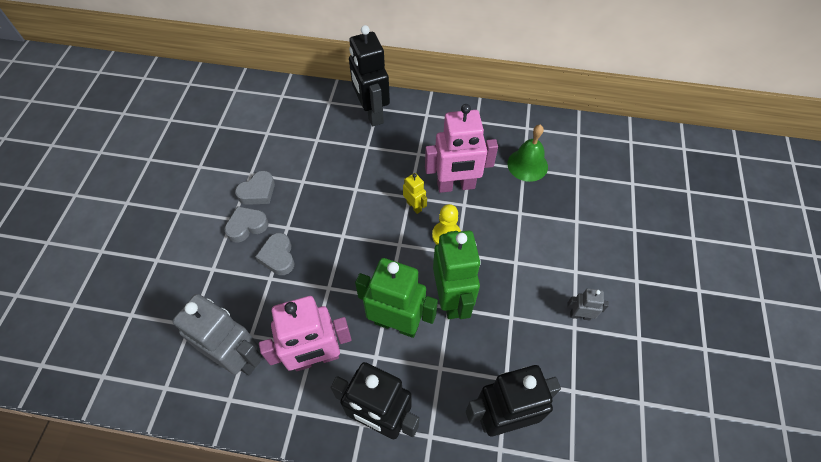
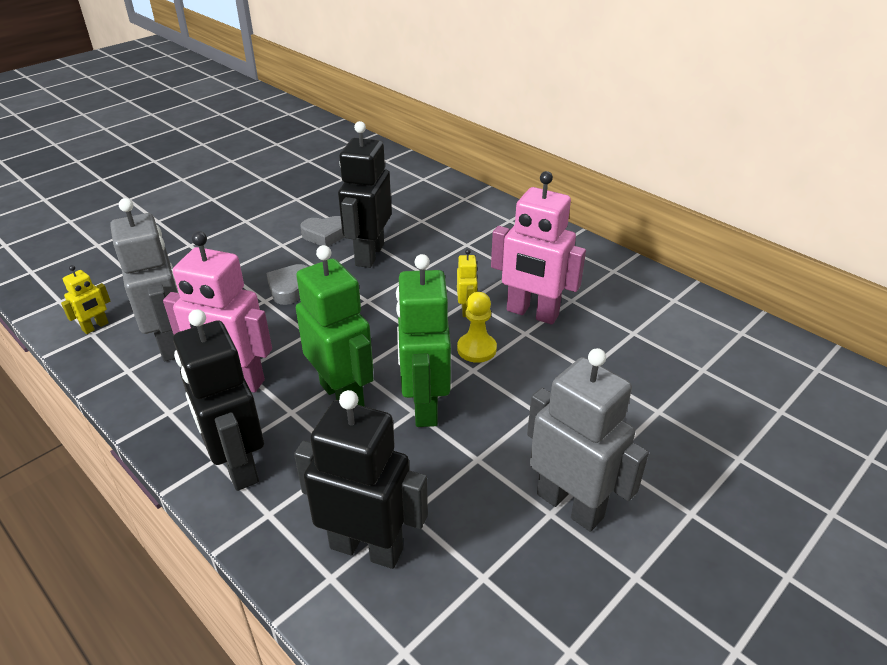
camera: 35 degrees right, 20 degrees down
(162, 380) = (96, 327): none -> yellow robot
(247, 226) = (288, 255): grey heart -> none
(372, 113) = (499, 222): black robot -> black robot (369, 255)
(451, 299) = (424, 406): green robot -> green robot turned 150 degrees clockwise
(527, 165) = (641, 332): green bell -> none
(580, 315) = (570, 505): grey robot -> grey robot, size x2.14

